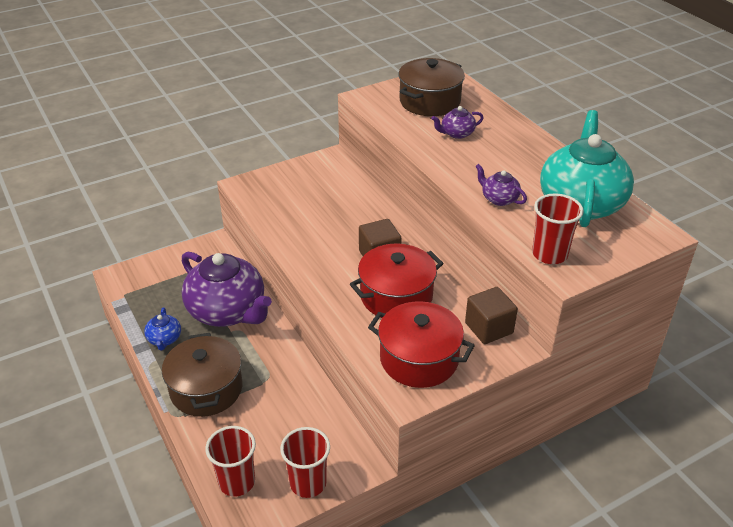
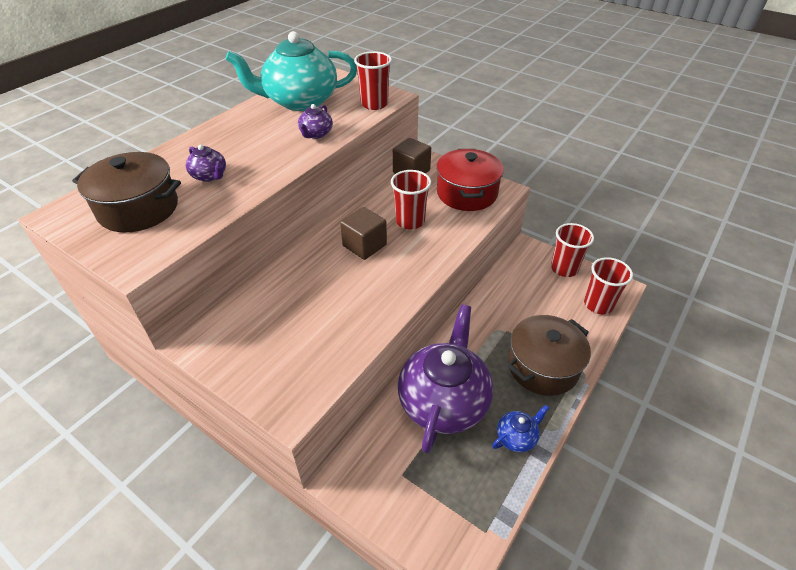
camera: 115 degrees left, 5 degrees up
(396, 296) = (410, 221): red pot -> red cup

